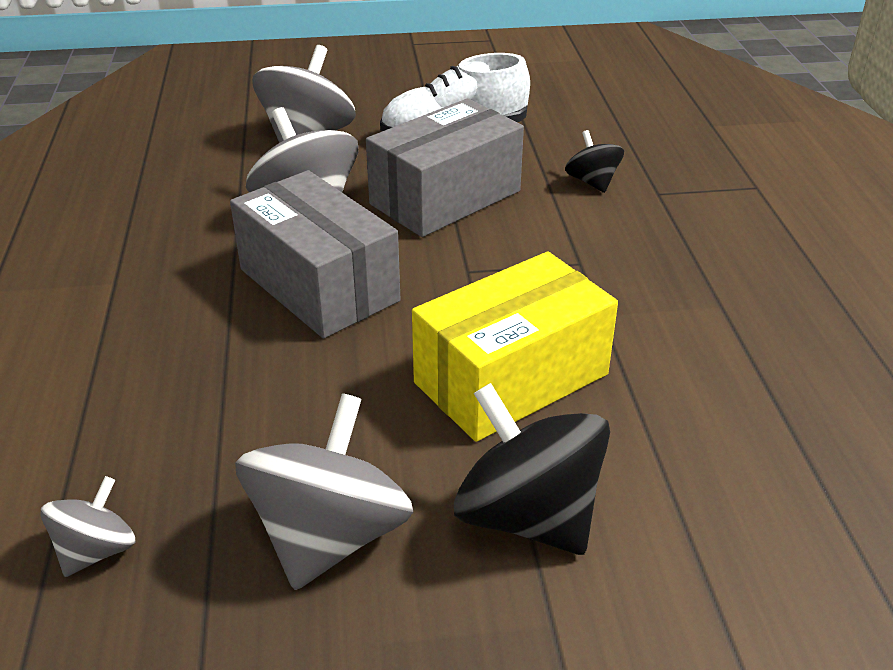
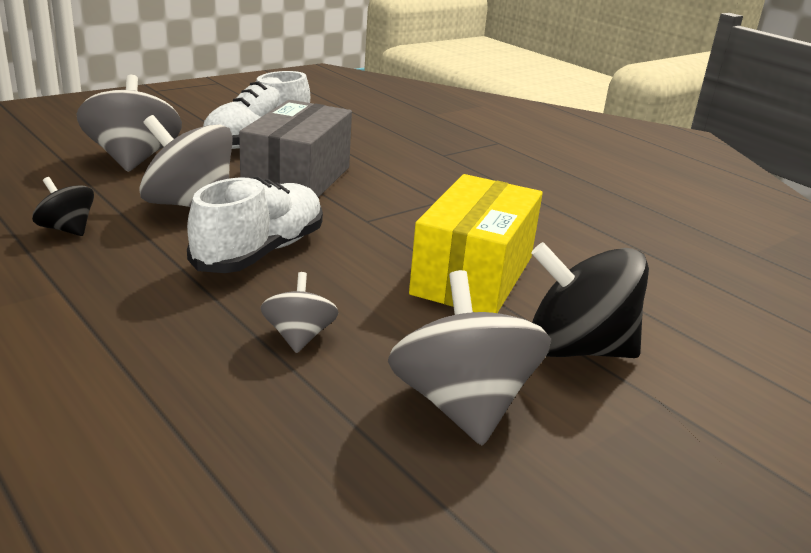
camera: 35 degrees left, 10 degrees down
(96, 550) = (280, 483): grey spinning top -> grey spinning top (299, 337)
(318, 285) = (260, 252): grey box -> white shoe
(592, 182) = (393, 155): black spinning top -> black spinning top (67, 229)

